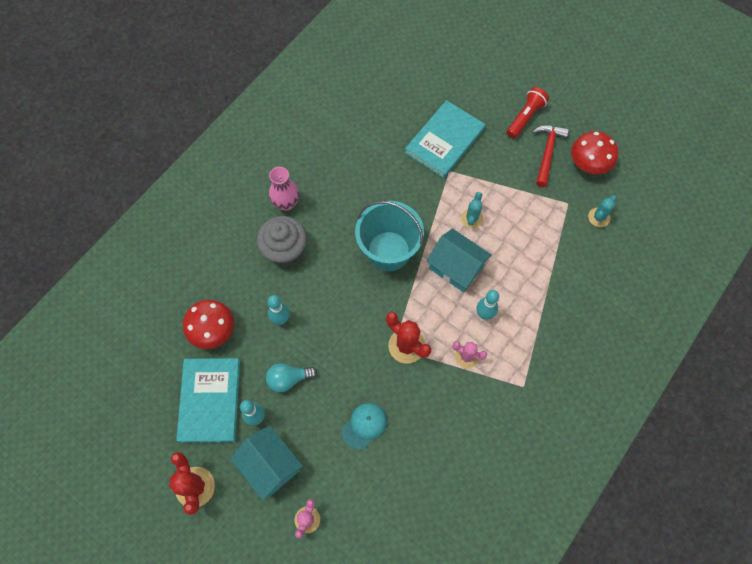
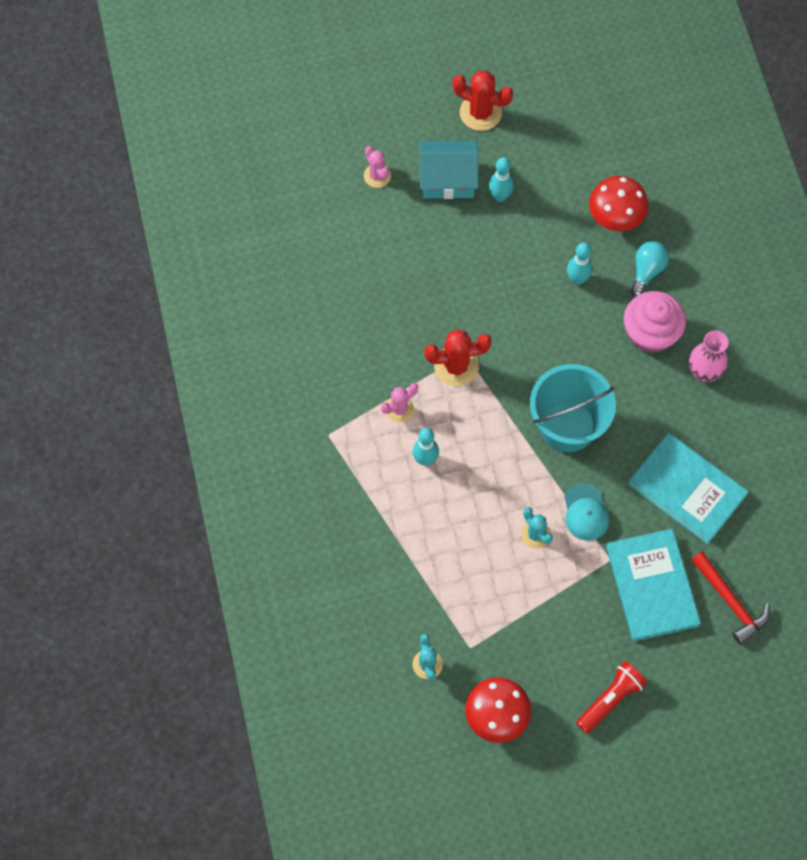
camera: 130 degrees right, 0 degrees up
(209, 400) = (548, 170): turquoise book -> turquoise book (687, 489)
(284, 249) = (650, 333): grey cupcake -> pink cupcake
(288, 379) = (512, 245): turquoise light bulb -> turquoise light bulb (647, 271)
(364, 425) = (415, 275): turquoise cap -> turquoise cap (585, 512)
(456, 267) = (495, 474): turquoise house -> none
(525, 117) = (610, 699): red flashlight -> red flashlight turned 120 degrees counterclockwise
(547, 152) = (547, 682): red hammer -> red hammer (730, 602)

